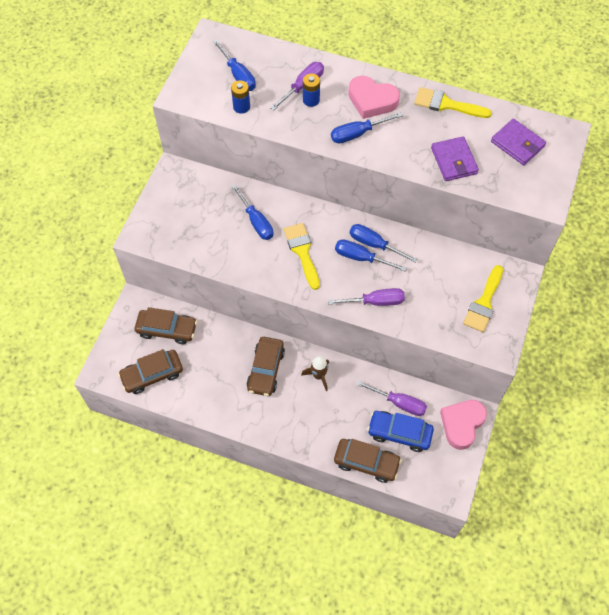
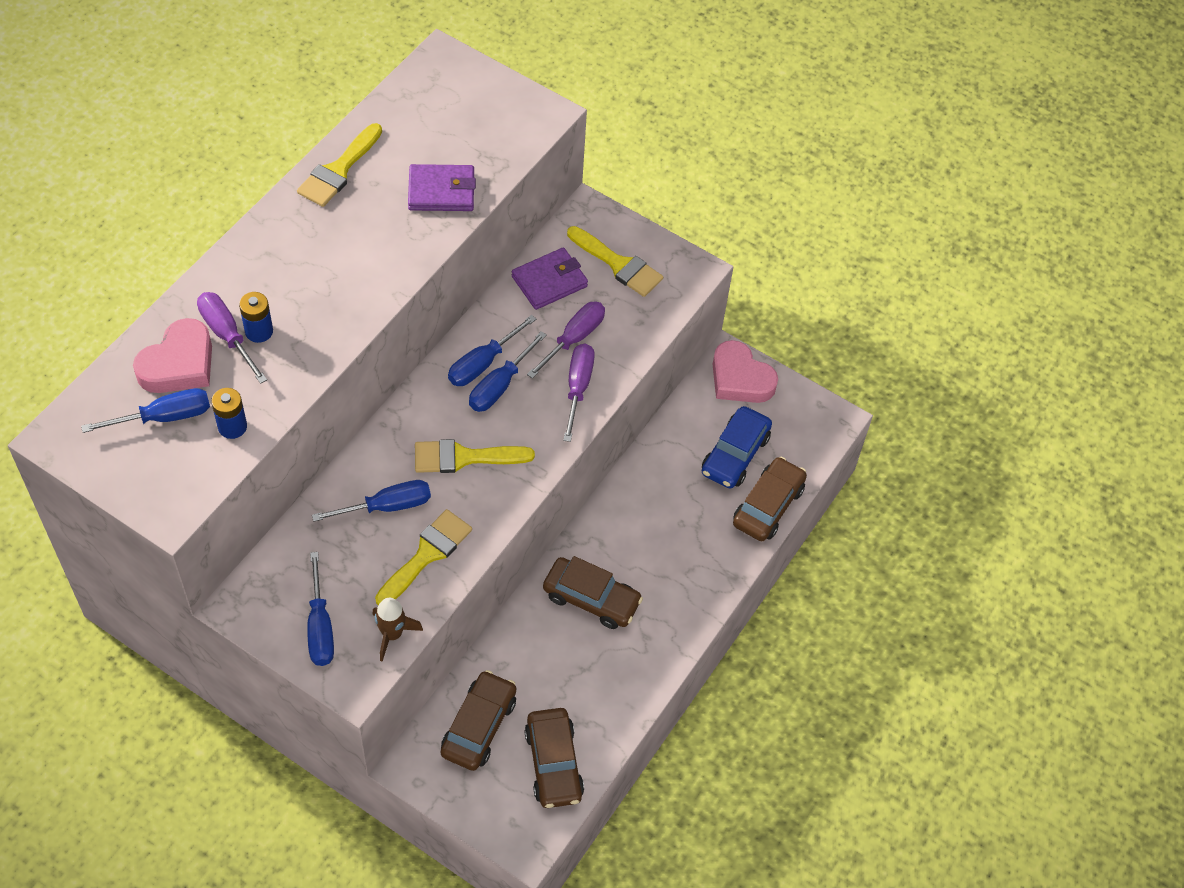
camera: 80 degrees left, 5 degrees down
(230, 250) = (426, 554): none -> yellow brush
(318, 376) = (621, 531): brown rocket -> brown rocket (392, 634)
(357, 134) = (348, 290): blue screwdriver -> blue screwdriver (320, 628)
(372, 100) = (293, 255): pink heart -> pink heart (179, 364)
(399, 403) = (691, 442): purple screwdriver -> purple screwdriver (574, 338)
(517, 144) = (440, 114): purple wallet -> purple wallet (549, 281)

